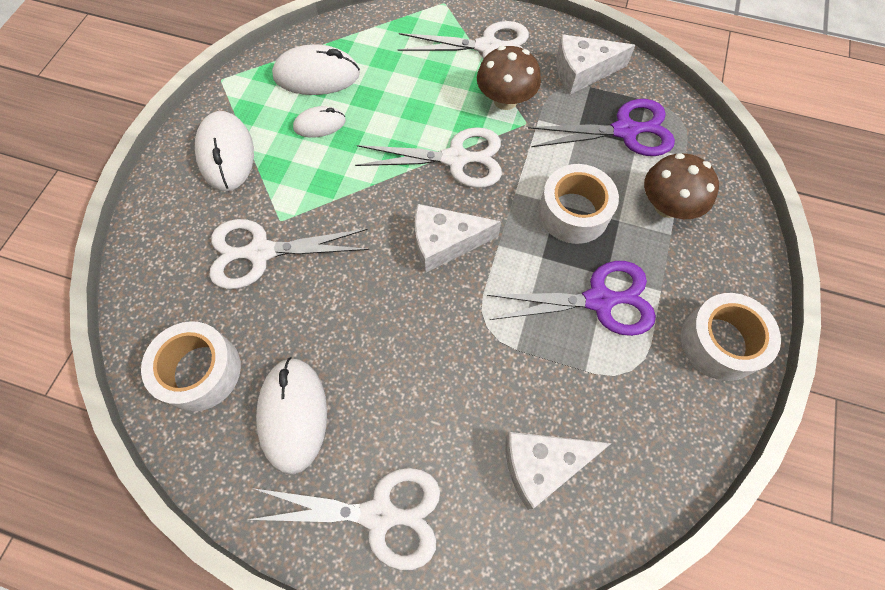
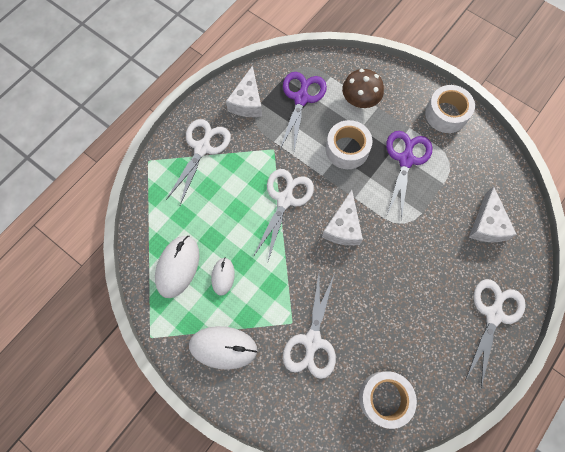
camera: 70 degrees left, 5 degrees up
(293, 415) = (427, 347): white mouse -> none
(505, 100) = (251, 154): brown mushroom -> none

